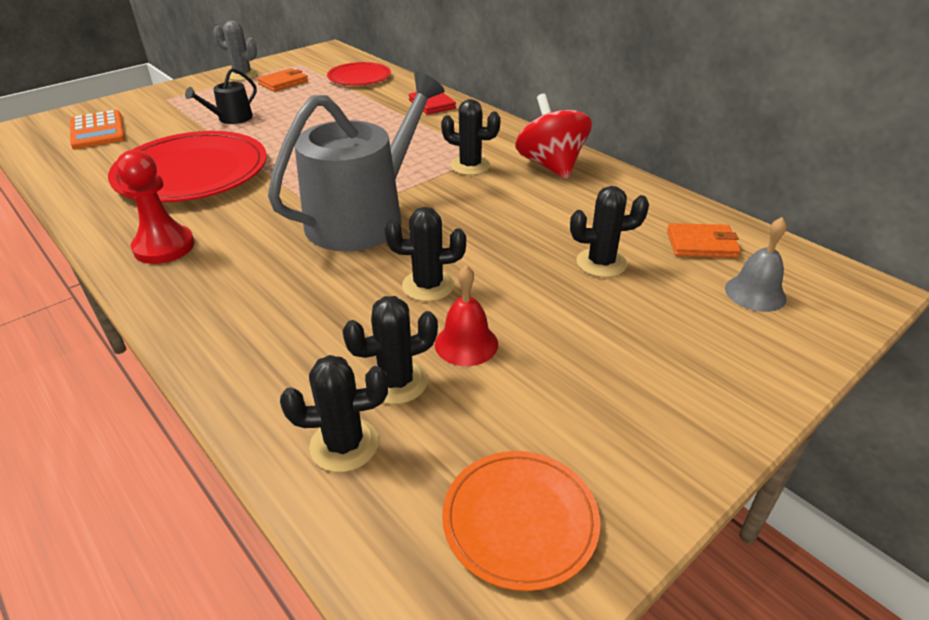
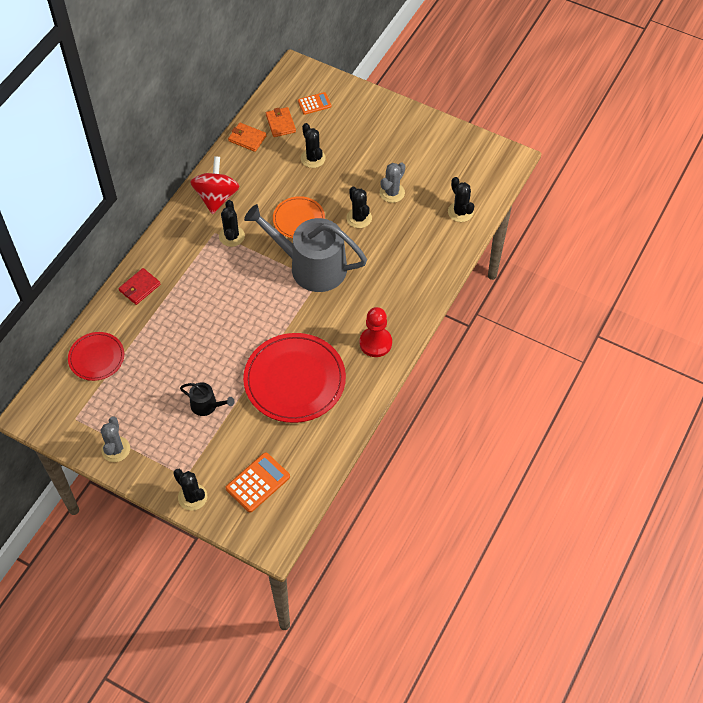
camera: 110 degrees left, 20 degrees up
(283, 83) = (124, 408): orange wallet -> orange wallet (247, 138)
(397, 382) = (423, 208): black cactus -> black cactus (192, 497)
(466, 343) = (392, 193): red bell -> grey cactus
(520, 520) = (465, 157): orange plate -> orange plate (299, 219)
(551, 165) = (216, 197): red spinning top -> red spinning top turned 135 degrees clockwise
(755, 293) = (314, 104): grey bell -> orange calculator

